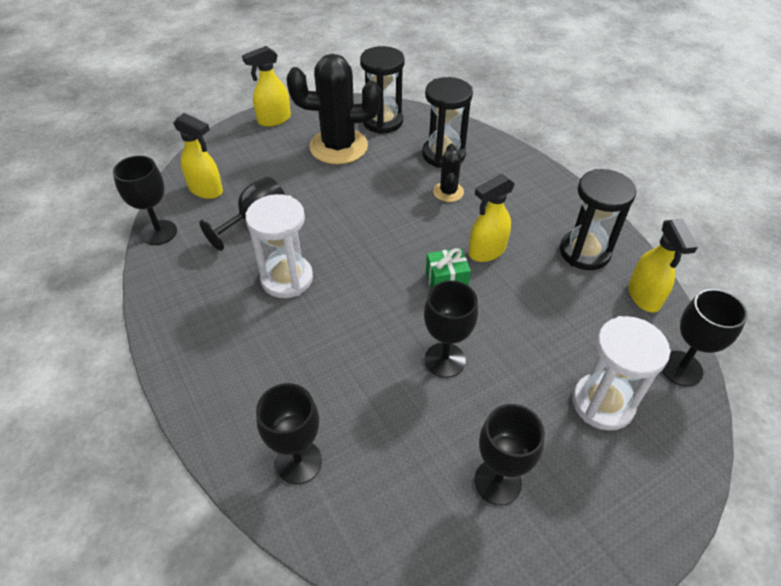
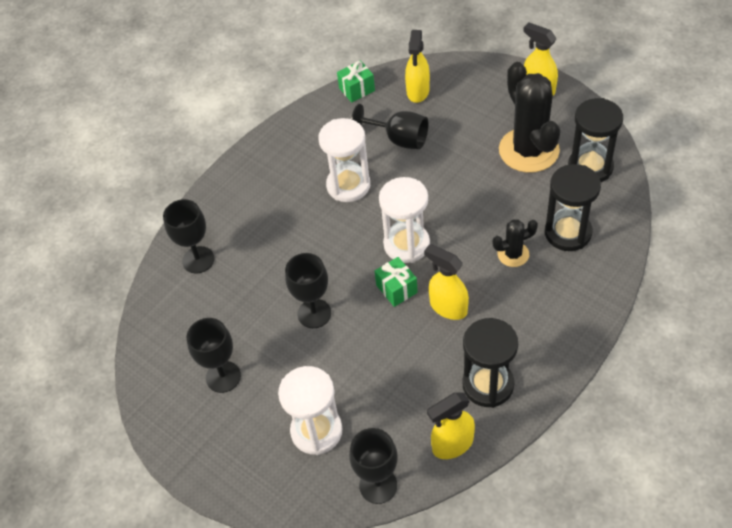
camera: 75 degrees right, 5 degrees up
(159, 232) = (357, 89): black goblet -> green gift
(395, 257) = (406, 244): none -> white hourglass

